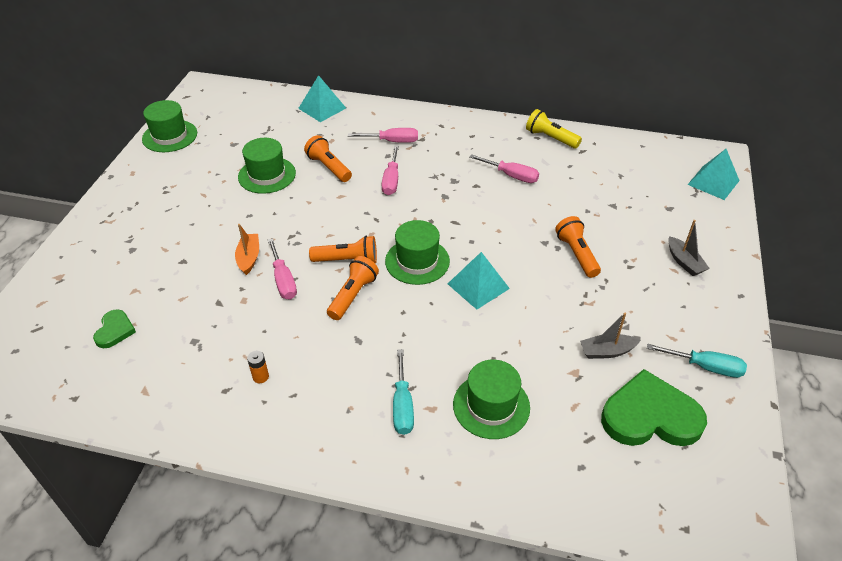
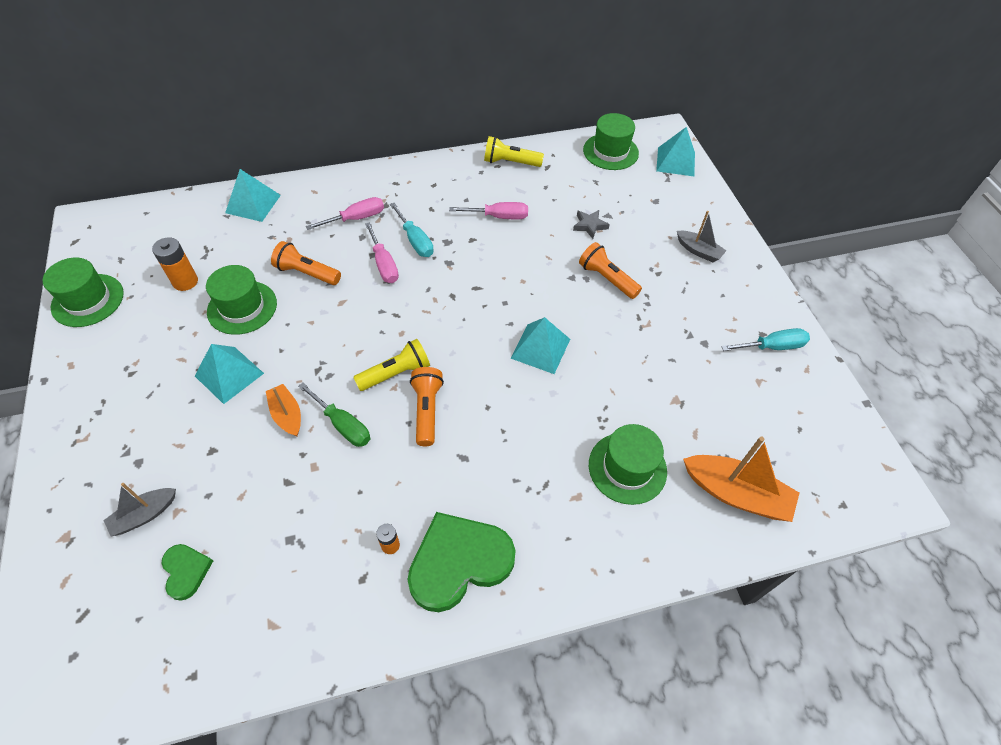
camera: 30 degrees left, 10 degrees up
(228, 216) = (229, 374): none -> turquoise pyramid
(240, 145) = (185, 281): none -> orange battery
(283, 280) = (342, 425): pink screwdriver -> green screwdriver
(347, 260) = (396, 373): orange flashlight -> yellow flashlight
(402, 405) = (549, 507): turquoise screwdriver -> turquoise screwdriver (415, 240)
(417, 261) = (466, 345): green hat -> green hat (610, 151)
(580, 470) = (736, 493): none -> orange boat
(590, 208) = (589, 225): none -> grey star
(606, 351) = (689, 367): grey boat -> grey boat (144, 515)
(650, 416) = (758, 413): green heart -> green heart (459, 562)

